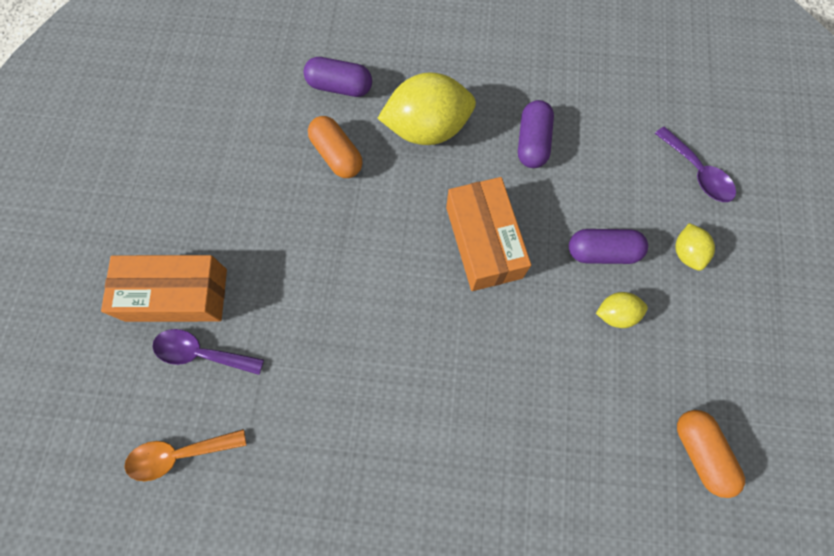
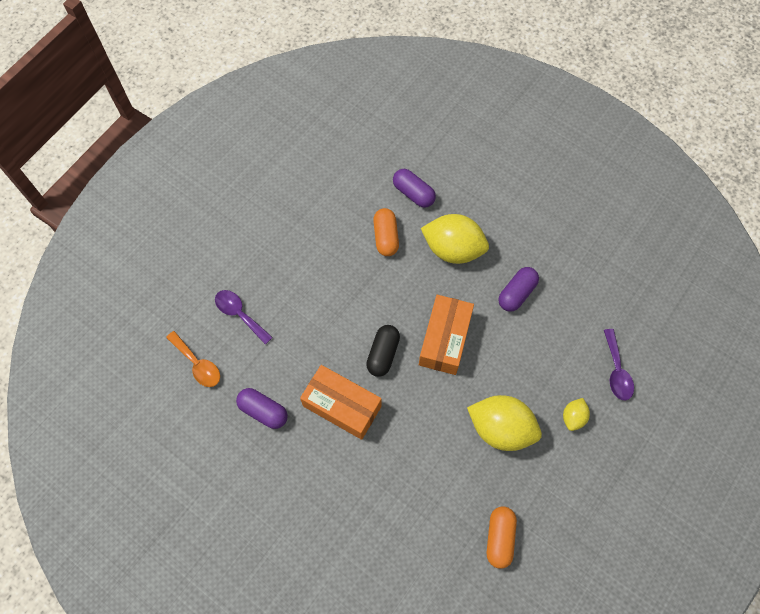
camera: 30 degrees right, 5 degrees down
(177, 295) = (244, 273): orange box -> orange box (342, 406)
(179, 454) = (197, 364): orange spoon -> orange spoon turned 150 degrees counterclockwise
(420, 301) = (383, 354): none -> black capsule
(602, 252) = (517, 387): purple capsule -> purple capsule (263, 411)
(615, 314) = (500, 428): yellow lemon -> yellow lemon, size x2.07

